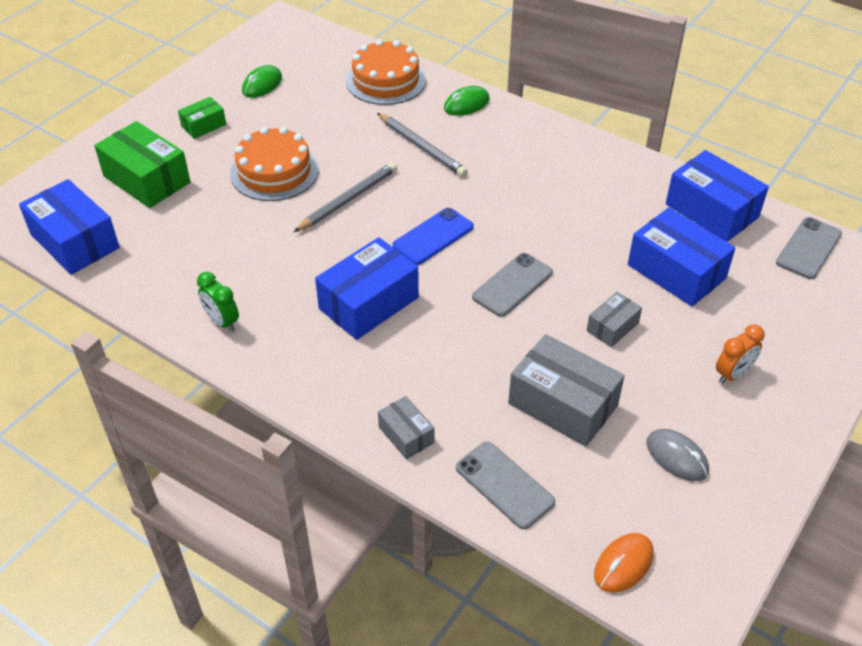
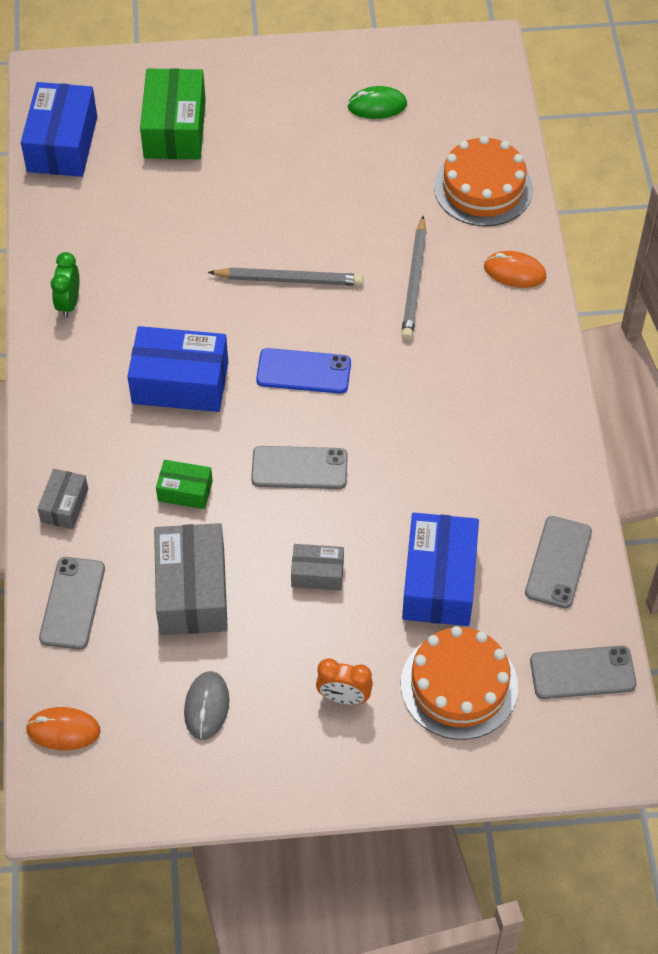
camera: 50 degrees right, 10 degrees up
(203, 125) = (279, 110): green box -> green box (185, 491)
(274, 172) = (271, 203): orange cake -> orange cake (459, 685)
(466, 104) = (514, 272): green mouse -> orange mouse
(711, 211) = (558, 562): blue box -> grey phone

